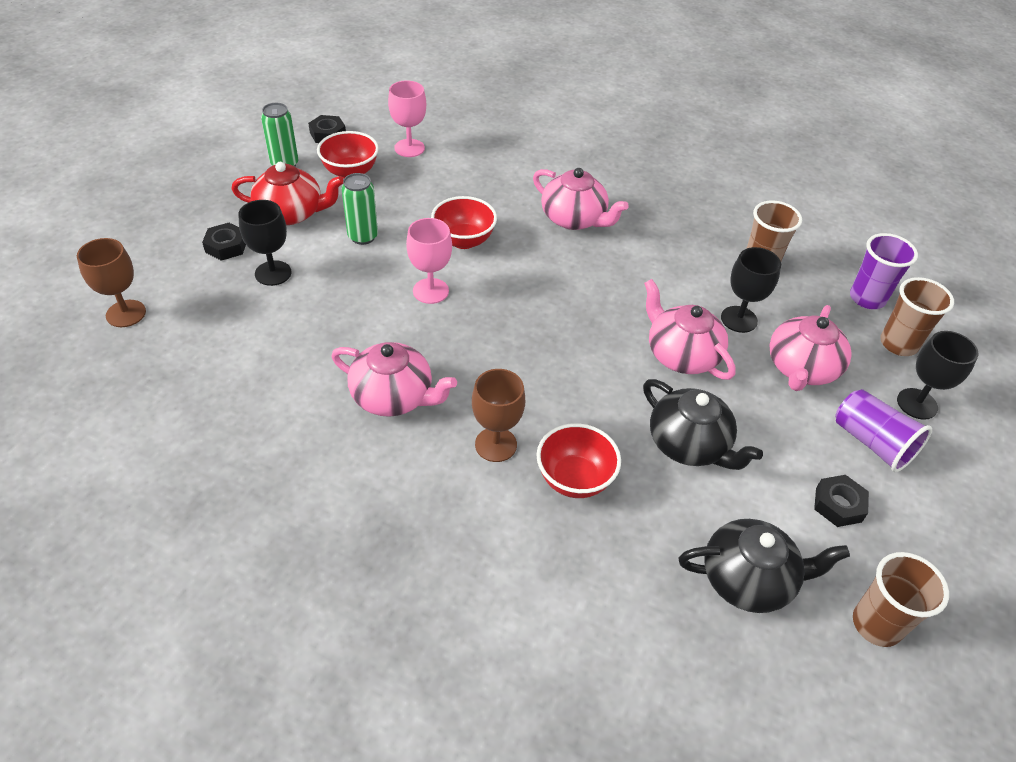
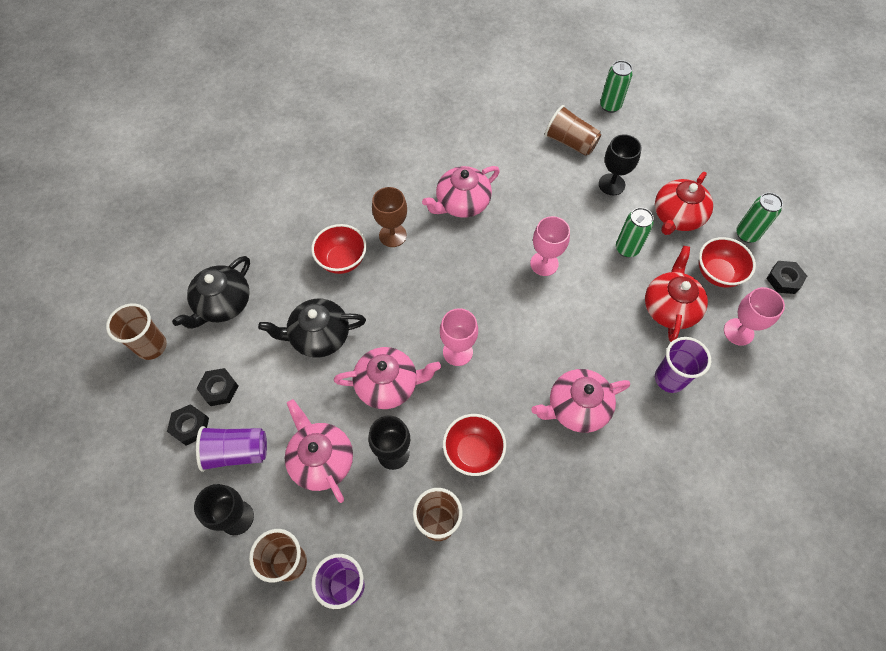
camera: 125 degrees right, 15 degrees up
(126, 313) = (610, 106): brown goblet -> green can
(219, 330) = (570, 142): none -> brown cup
(226, 246) = (654, 169): black nut -> black nut (190, 426)
(415, 191) = (670, 307): none -> red teapot
(464, 240) = (589, 311): red bowl -> red bowl (473, 452)
(493, 174) = (669, 378): none -> purple cup
(595, 317) = (457, 352): none -> pink goblet

